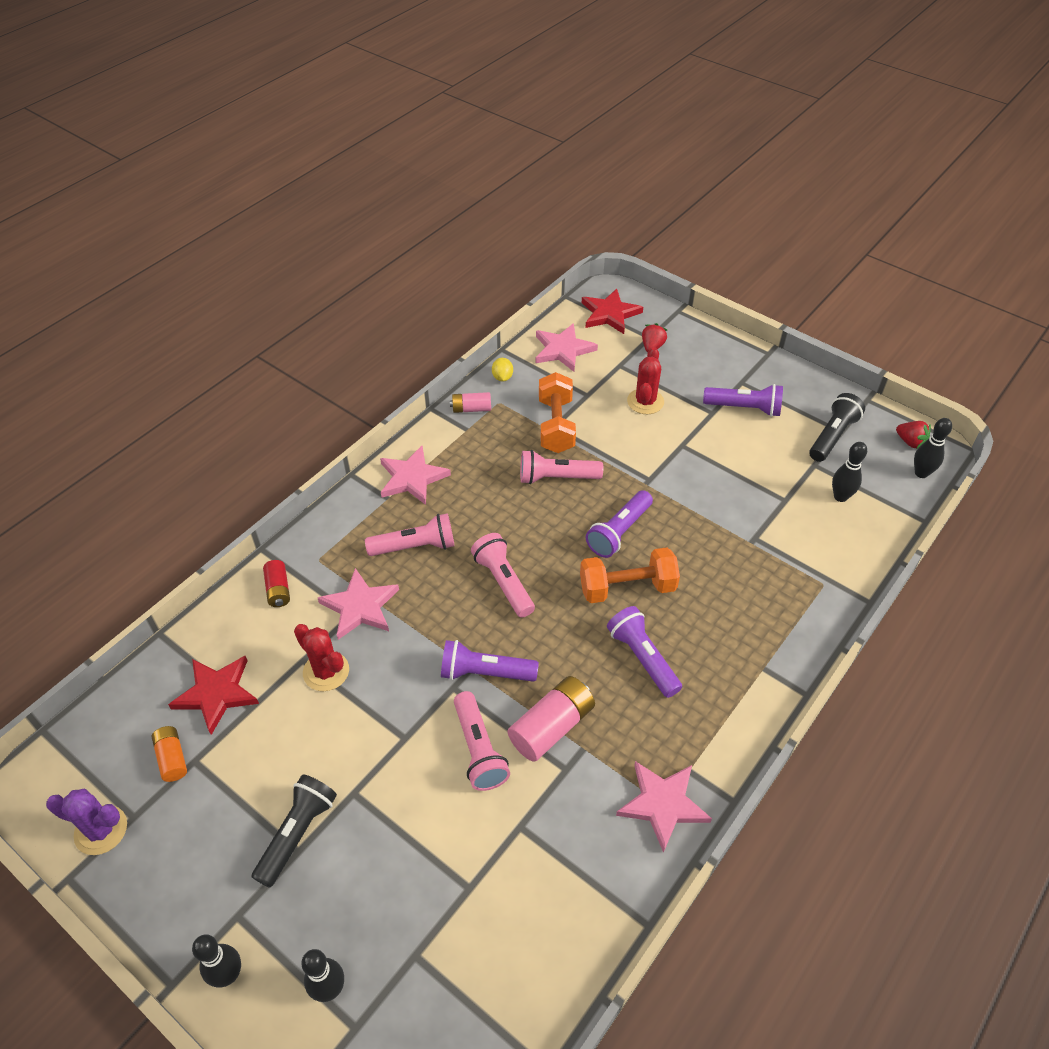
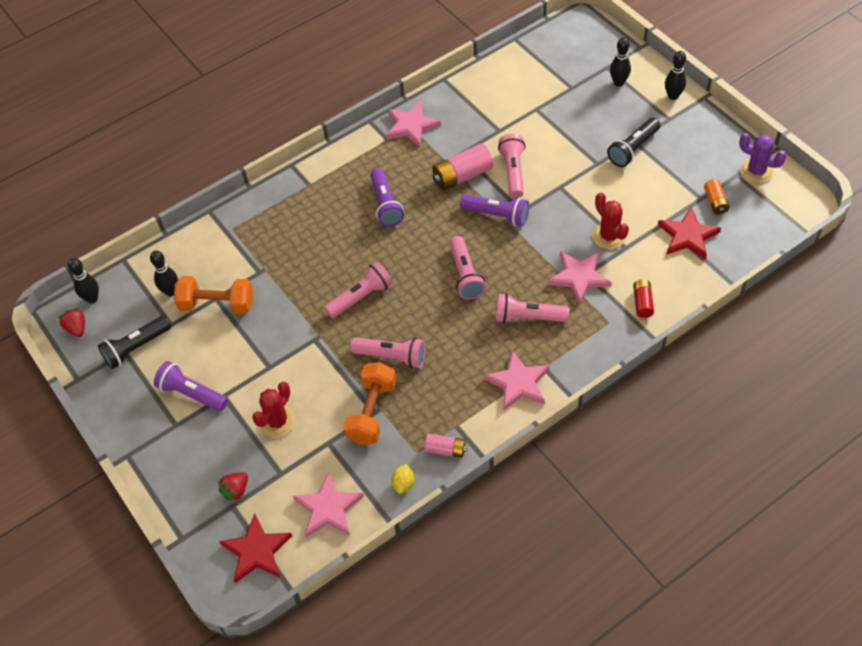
camera: 160 degrees left, 5 degrees up
(619, 532) = (361, 297): purple flashlight -> pink flashlight
(627, 588) = (374, 253): orange dumbbell -> orange dumbbell (217, 305)

